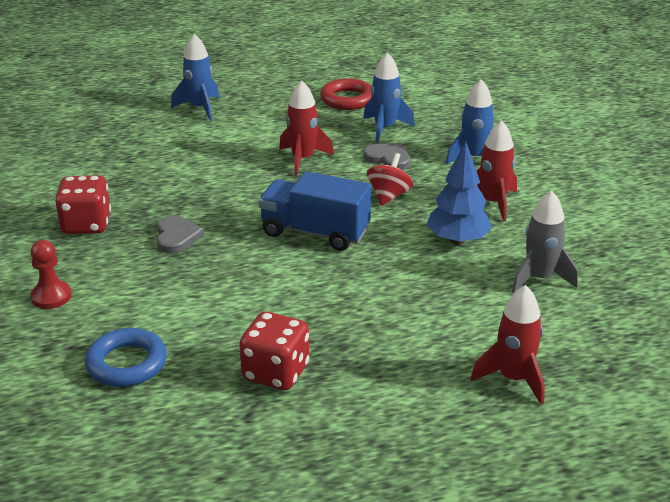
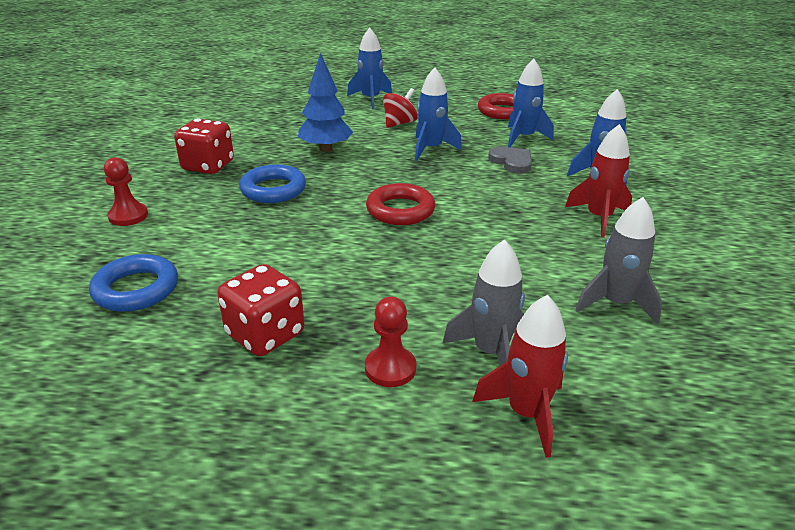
camera: 20 degrees right, 0 degrees up
(177, 237) = (273, 189): grey heart -> blue ring
(303, 159) = (431, 149): red rocket -> blue rocket
(315, 232) = (400, 210): blue truck -> red ring
(389, 196) = (493, 192): red spinning top -> red spinning top (399, 123)
(395, 373) = (390, 368): none -> red pawn
(457, 240) = (541, 245): blue tree -> blue tree (325, 149)
(464, 341) = (490, 352): none -> grey rocket

